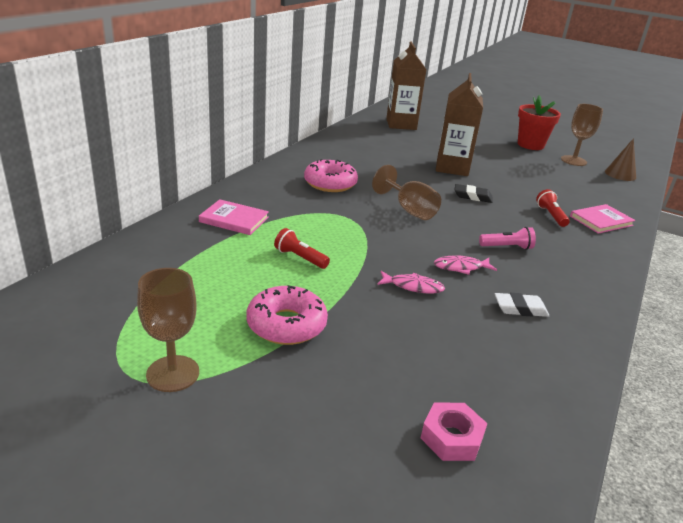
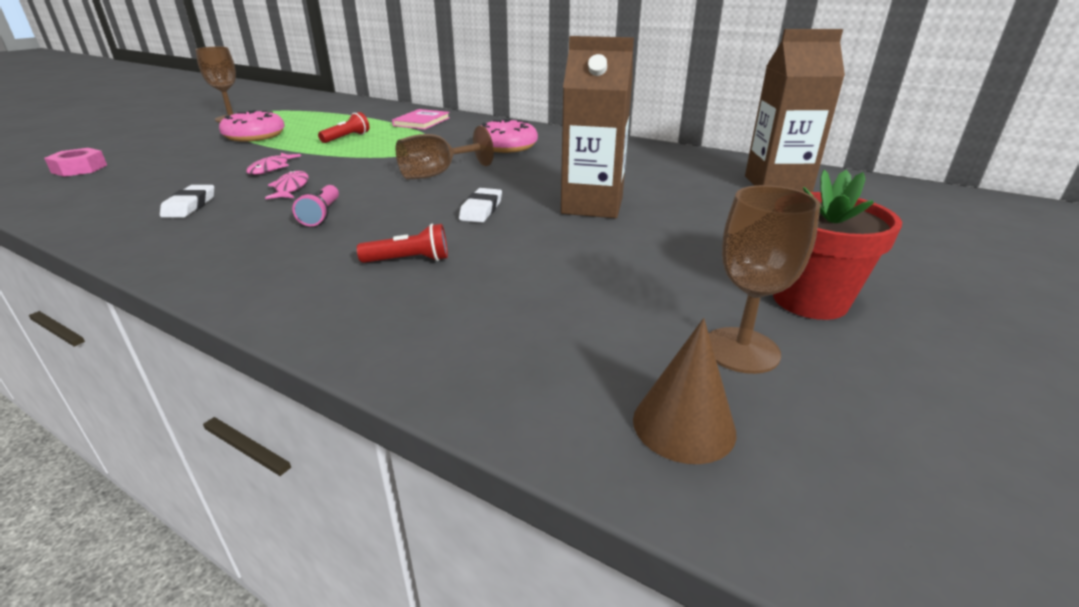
camera: 95 degrees right, 0 degrees up
(472, 196) = (481, 210): black eraser -> white eraser
(601, 221) = (377, 309): pink book -> none

